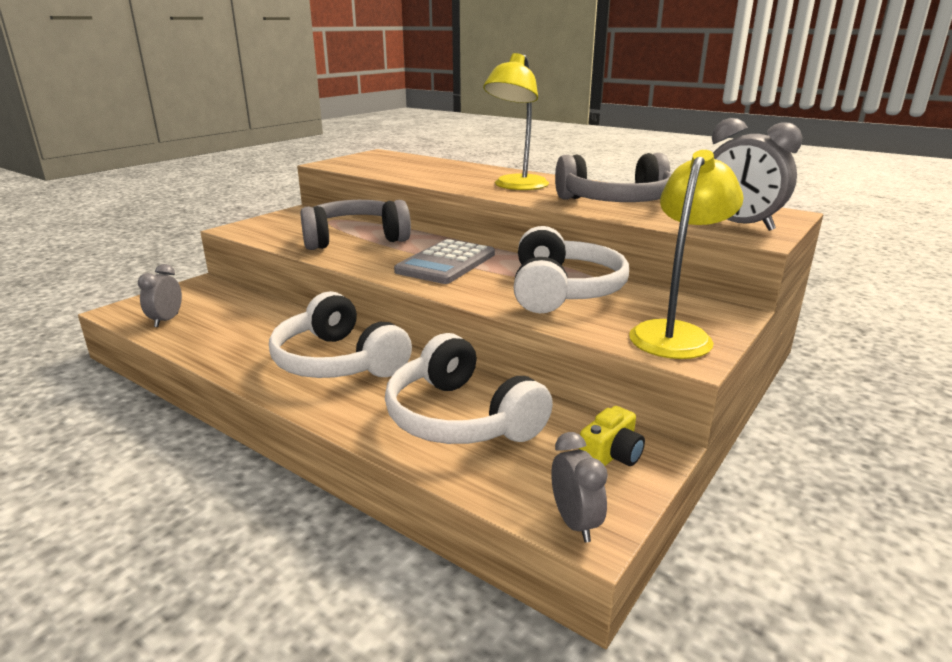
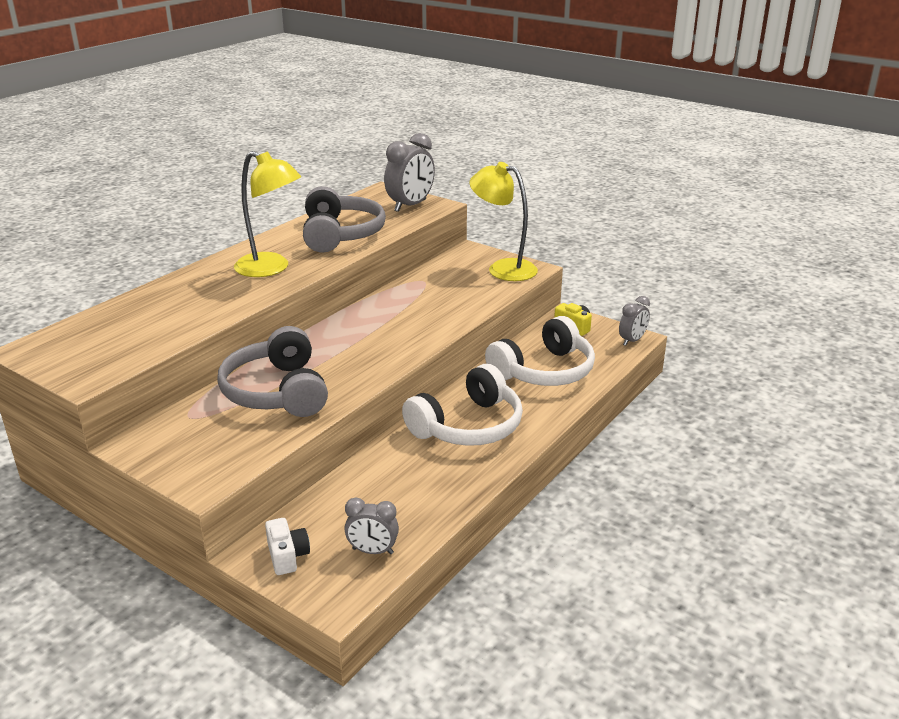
camera: 90 degrees left, 5 degrees up
(189, 292) = (287, 556): none -> white camera
(446, 263) = (365, 340): grey calculator -> none
(563, 291) = (433, 295): white headphones -> none
(575, 523) = (632, 340): grey clock -> grey clock turned 150 degrees clockwise

